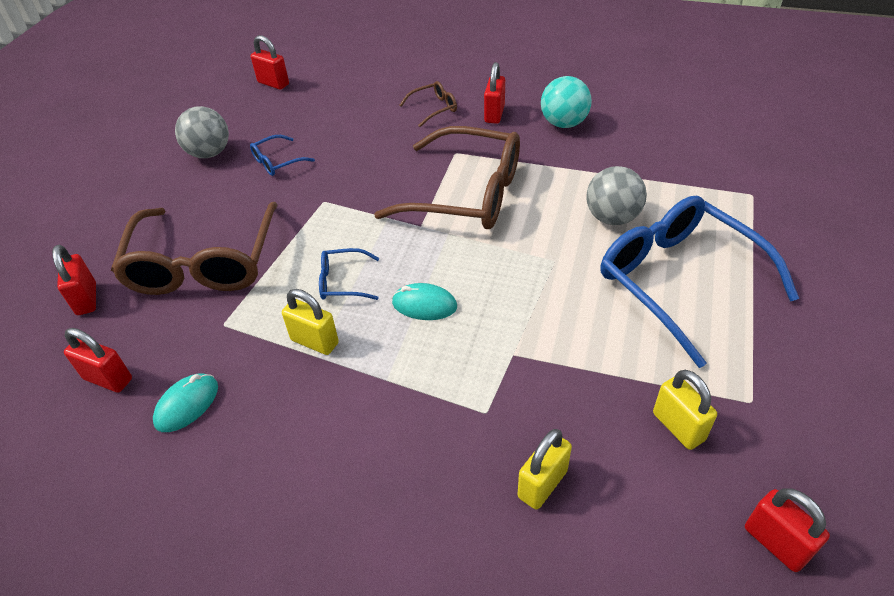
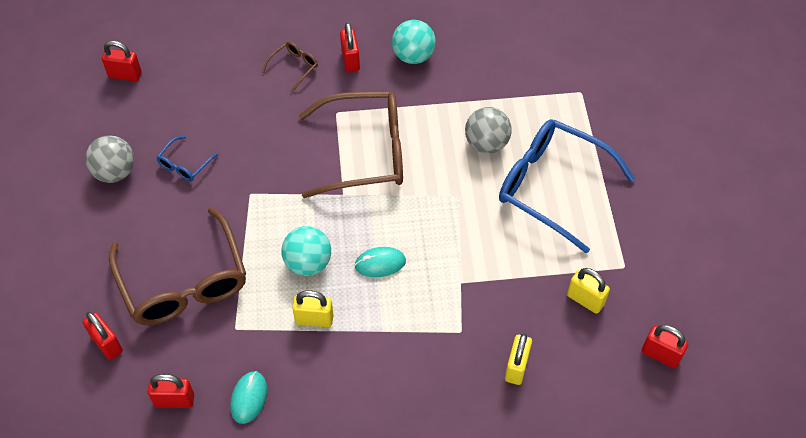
camera: 25 degrees left, 10 degrees up
(343, 281) = (308, 263): blue glasses -> turquoise ball

